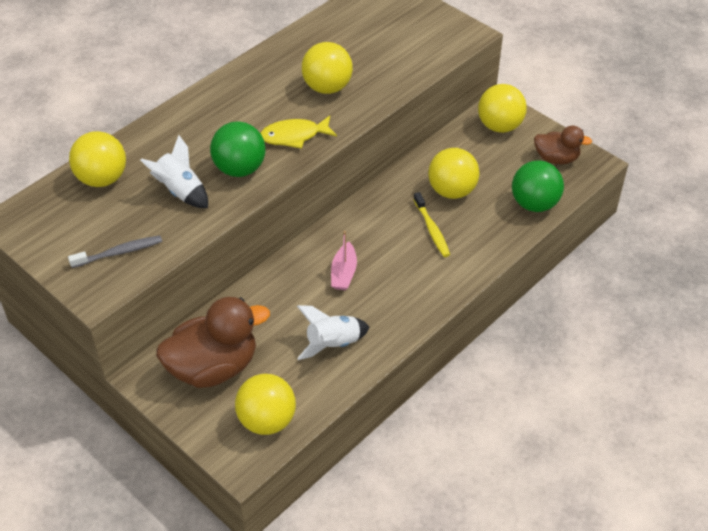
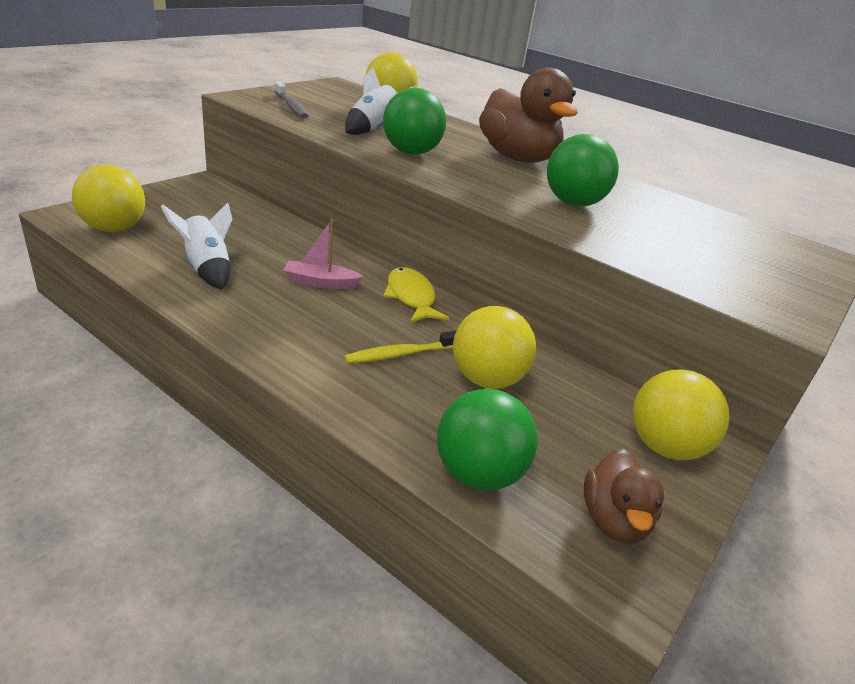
camera: 80 degrees right, 15 degrees down
(213, 367) = (199, 209): brown duck -> brown duck (517, 158)
(294, 136) = (473, 179): yellow fish -> yellow fish (411, 297)
(327, 87) = (573, 203): yellow ball -> green ball

